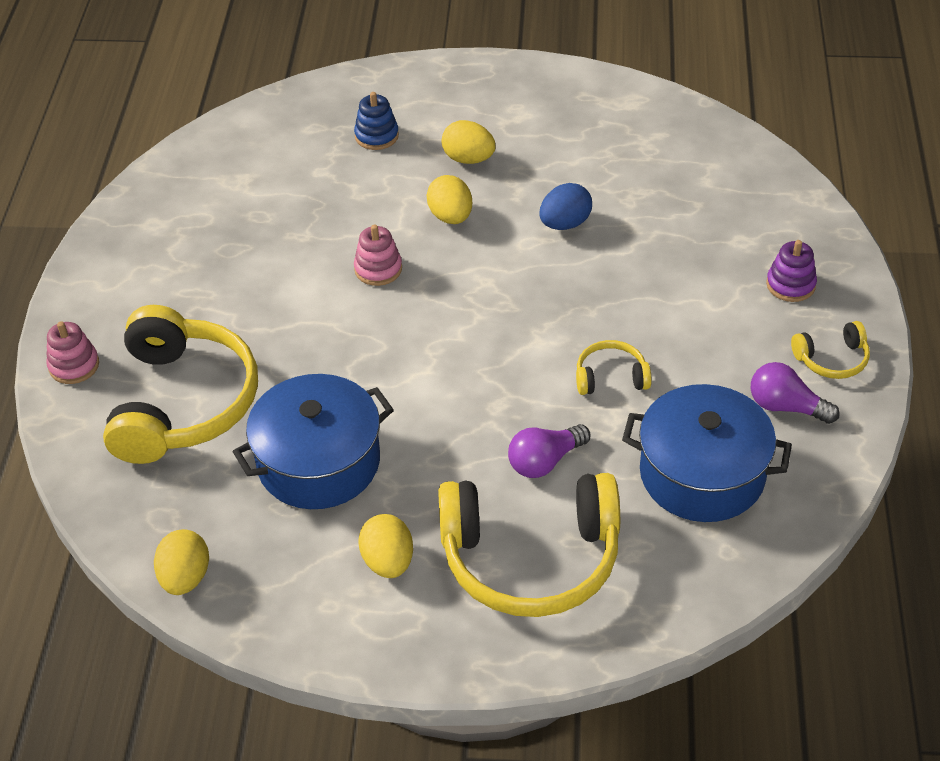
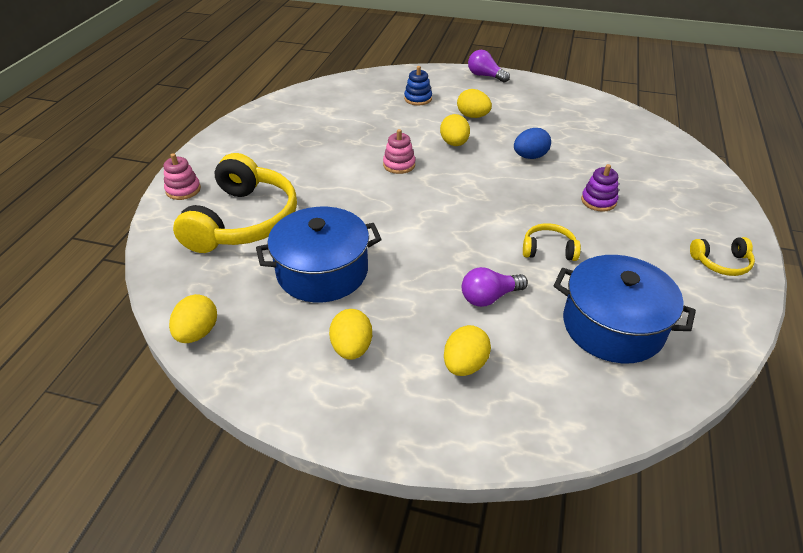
camera: 10 degrees right, 5 degrees down
(530, 557) = (465, 365): yellow headphones -> yellow egg
(786, 406) = (684, 289): purple light bulb -> purple light bulb (485, 76)
(790, 285) = (689, 212): purple stacking toy -> purple stacking toy (598, 201)

